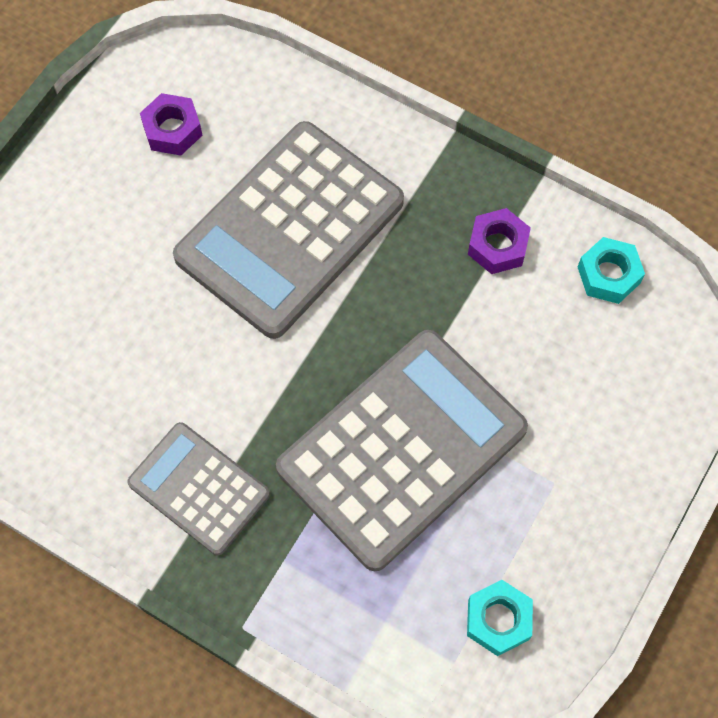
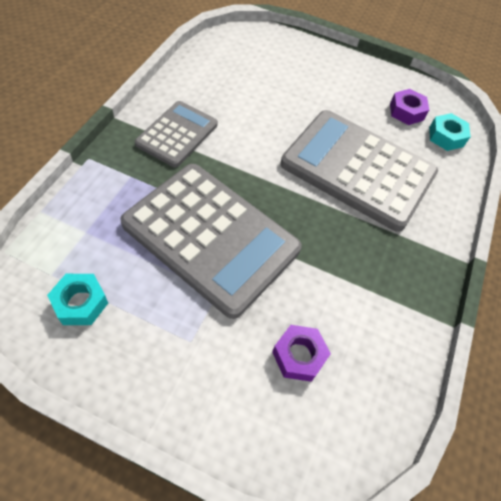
camera: 75 degrees right, 10 degrees down
(497, 246) = (382, 294): purple nut -> purple nut (299, 356)
(608, 275) = (380, 381): turquoise nut -> turquoise nut (446, 137)

